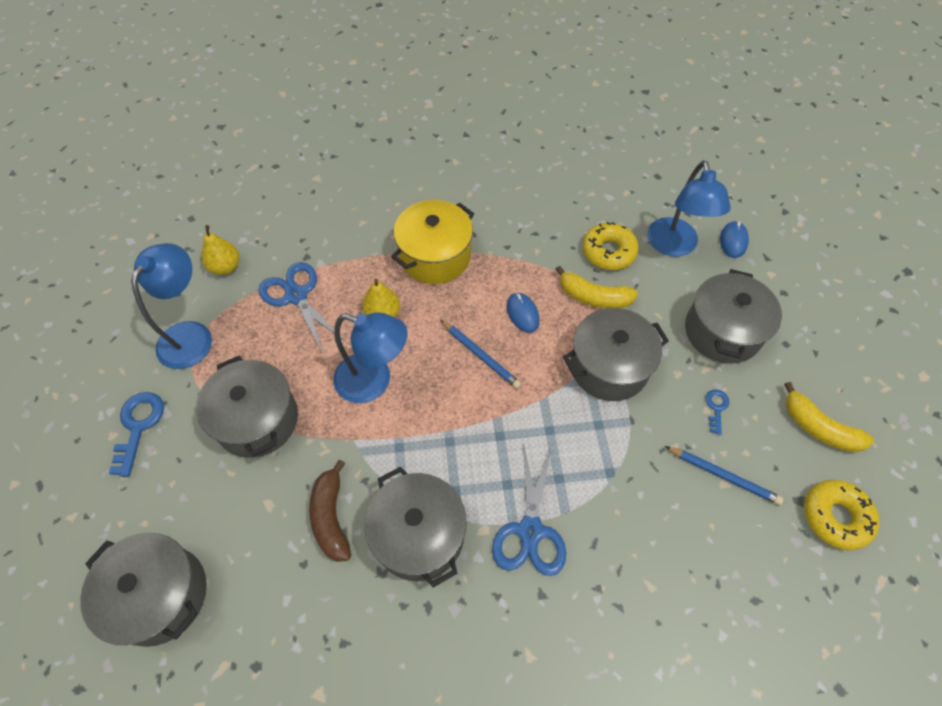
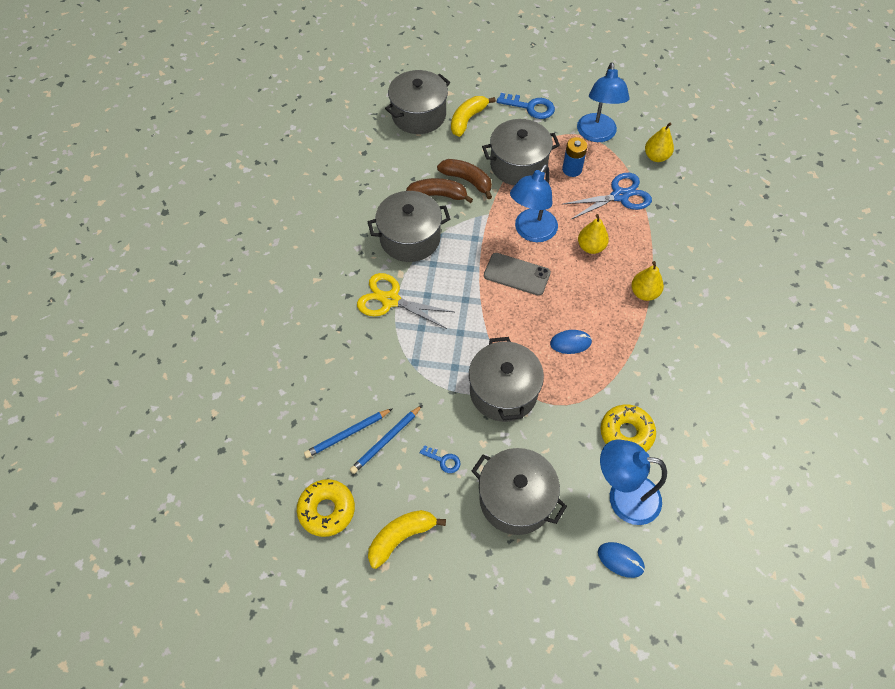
camera: 105 degrees right, 0 degrees up
(191, 335) = (597, 135): blue lamp -> blue lamp turned 60 degrees clockwise
(258, 353) = (572, 169): none -> blue battery
(296, 482) = (467, 180): none -> brown banana
(435, 256) = (644, 293): yellow pot -> yellow pear
(444, 385) = (516, 274): none -> grey phone
(480, 355) = (537, 303): blue pencil -> blue pencil (347, 434)
(530, 531) = (390, 300): blue scissors -> yellow scissors
(593, 297) = (576, 403): yellow banana -> yellow banana (467, 119)

